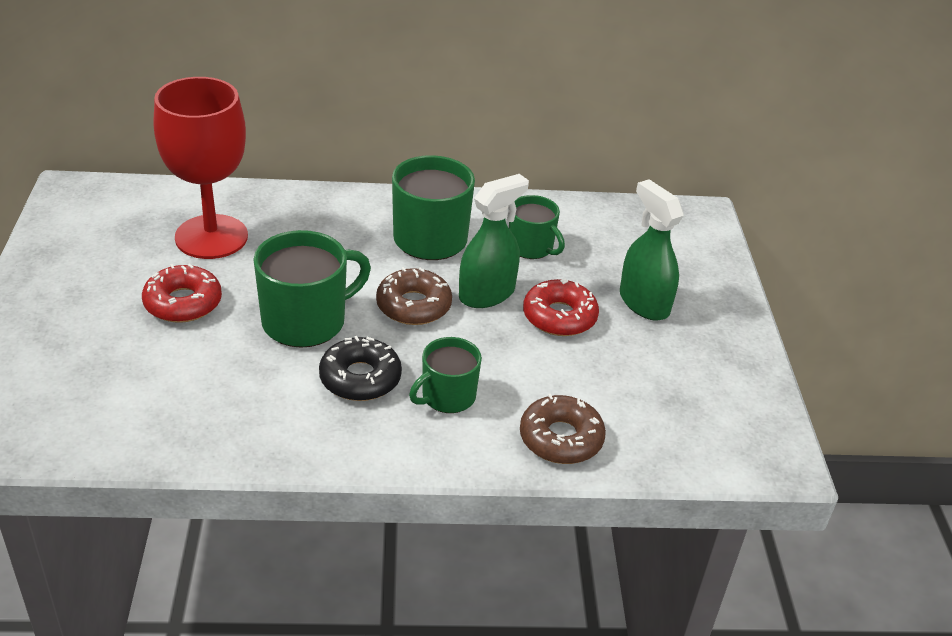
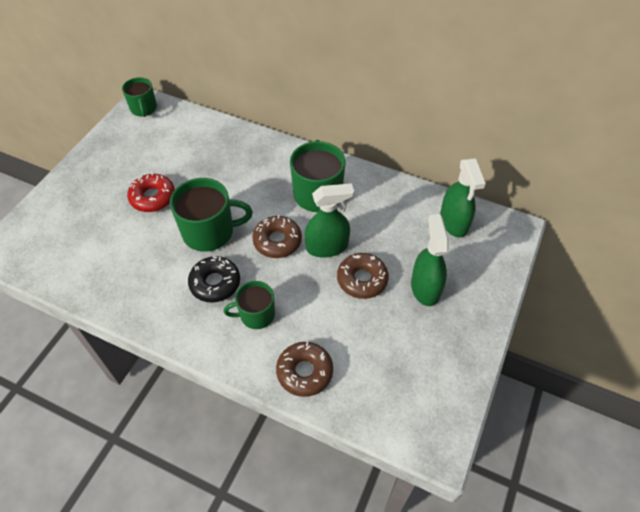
camera: 30 degrees right, 15 degrees up
(211, 237) = (194, 155): red goblet -> none
(531, 247) = (378, 220): green mug -> green mug (143, 108)
(559, 316) = (362, 279): red donut -> brown donut
(627, 226) = (454, 222): none -> green spray bottle

